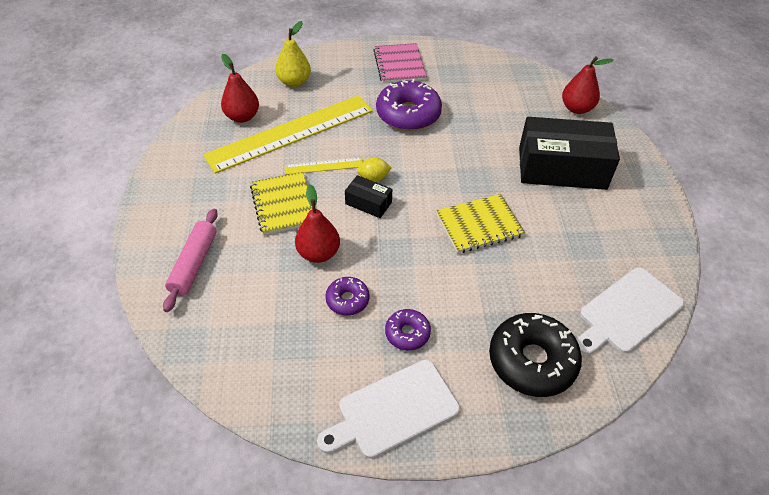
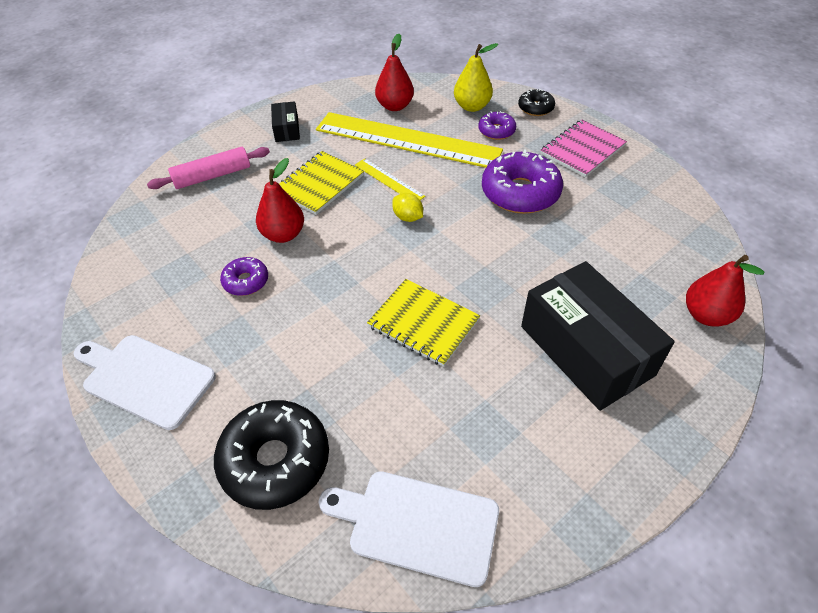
camera: 55 degrees right, 0 degrees up
(334, 57) = (535, 108): none -> black donut
(368, 203) = (373, 231): black box -> black box (287, 129)
(407, 333) = (238, 342): purple donut -> purple donut (496, 131)

